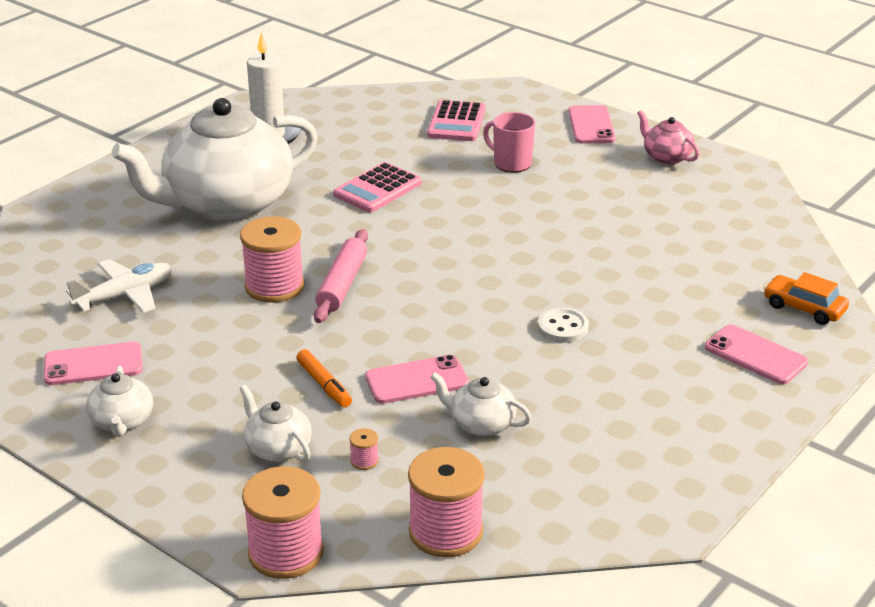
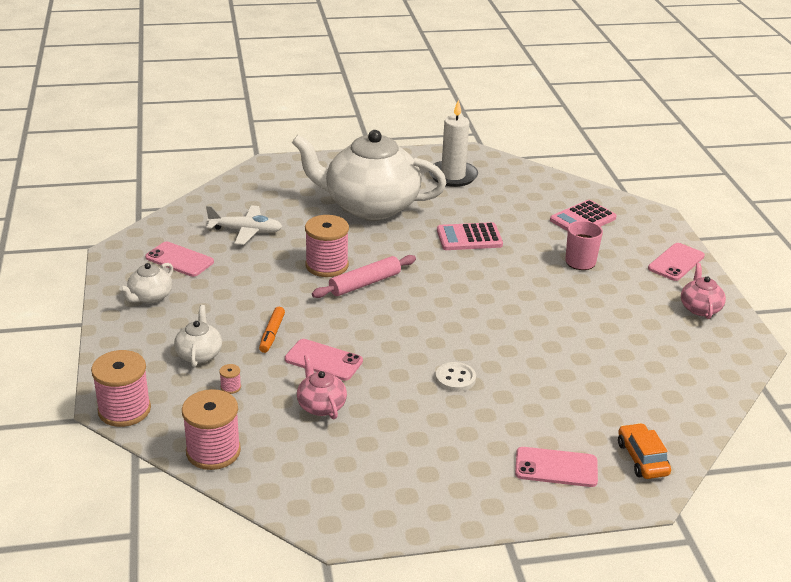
camera: 40 degrees right, 0 degrees up
(481, 424) = (321, 406): white teapot -> pink teapot
(755, 355) = (556, 467): pink phone -> pink phone turned 75 degrees counterclockwise

